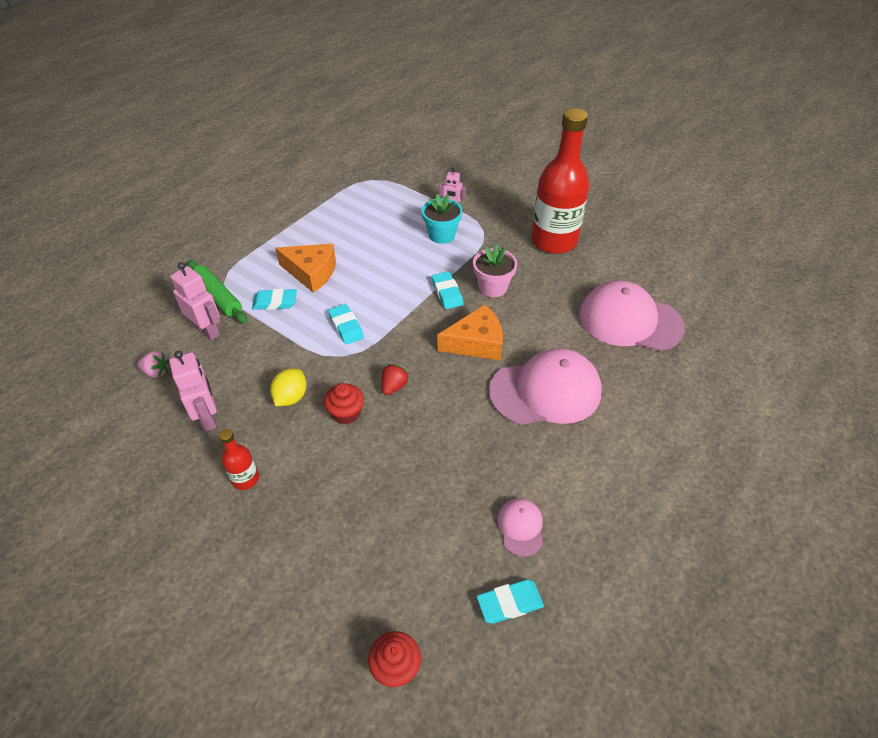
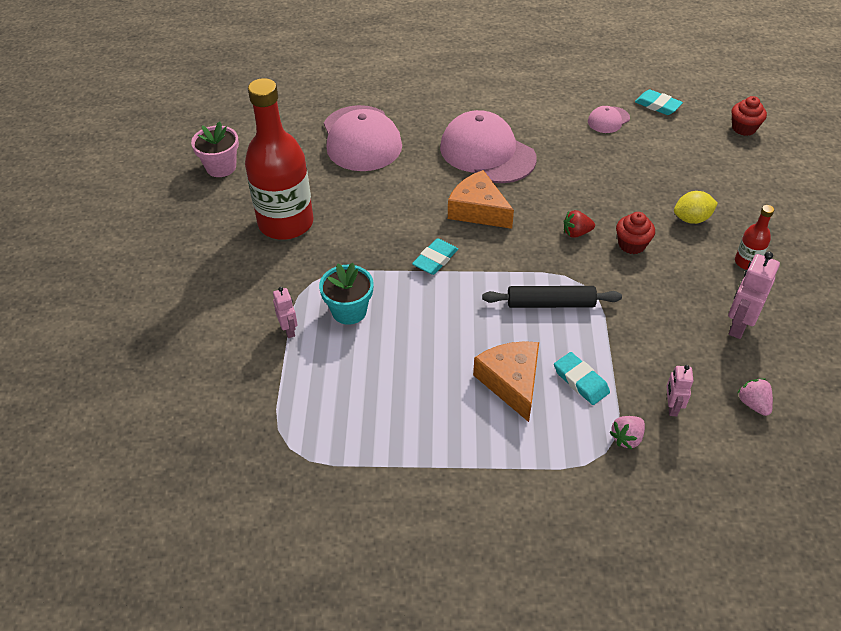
camera: 125 degrees left, 0 degrees up
(207, 331) = (671, 407): pink robot -> pink robot, size x0.61
(218, 297) = (626, 438): green rolling pin -> pink strawberry
(291, 397) = (659, 287): yellow lemon -> yellow lemon (691, 219)
(346, 326) = (550, 303): turquoise eraser -> black rolling pin
(492, 287) = (397, 233): pink flower pot -> pink flower pot (221, 167)

